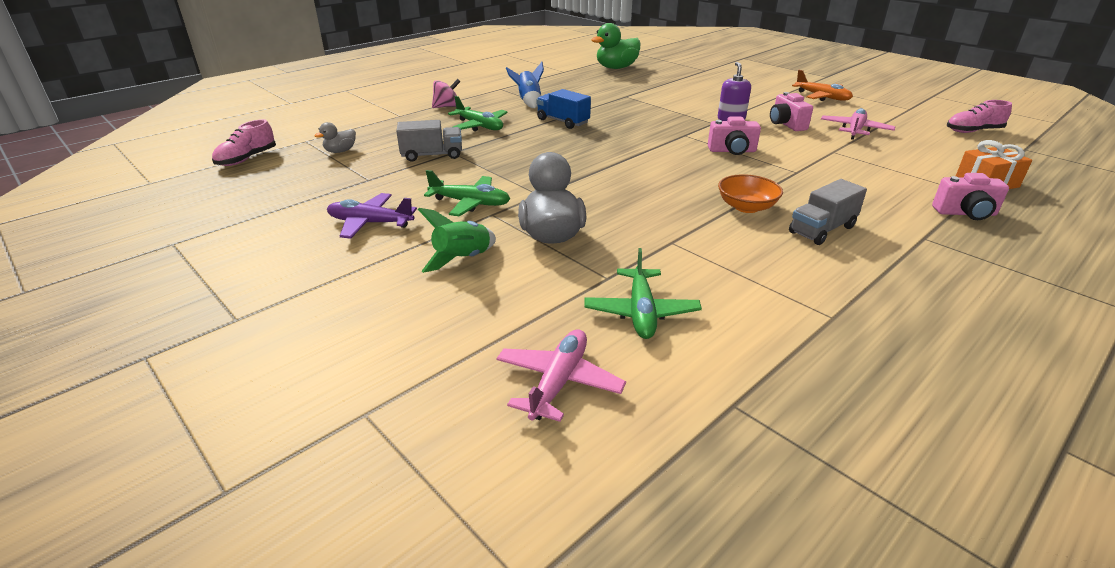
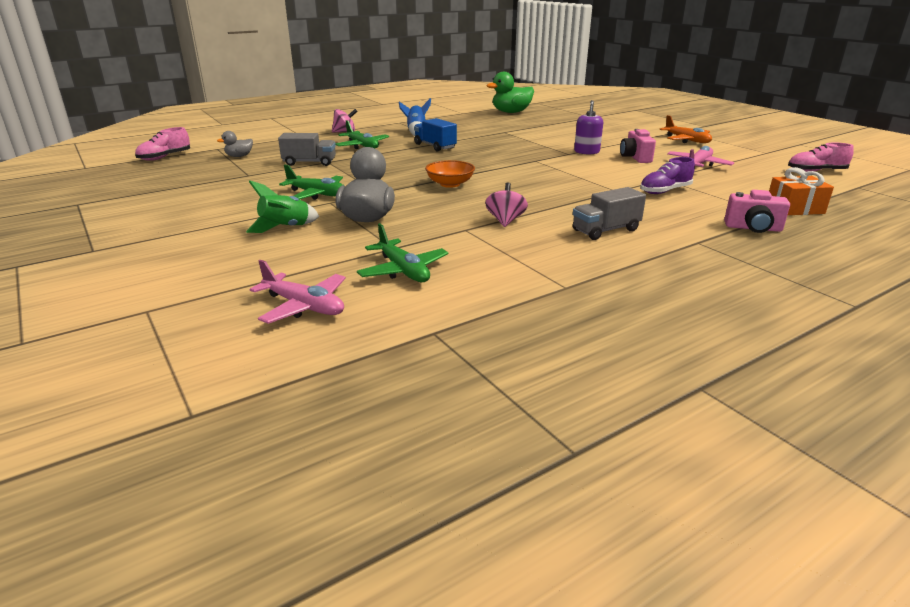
camera: 10 degrees right, 5 degrees down
(370, 223) = (230, 201): purple plane -> none
(559, 382) = (304, 306): pink plane -> pink plane turned 90 degrees clockwise
(641, 312) = (403, 271): green plane -> green plane turned 45 degrees counterclockwise
(707, 225) = (505, 221): none -> pink spinning top
(732, 151) = (569, 173): pink camera -> none
(746, 207) = (550, 211): orange bowl -> orange bowl (450, 184)
(845, 169) = (664, 191): none -> purple shoe

